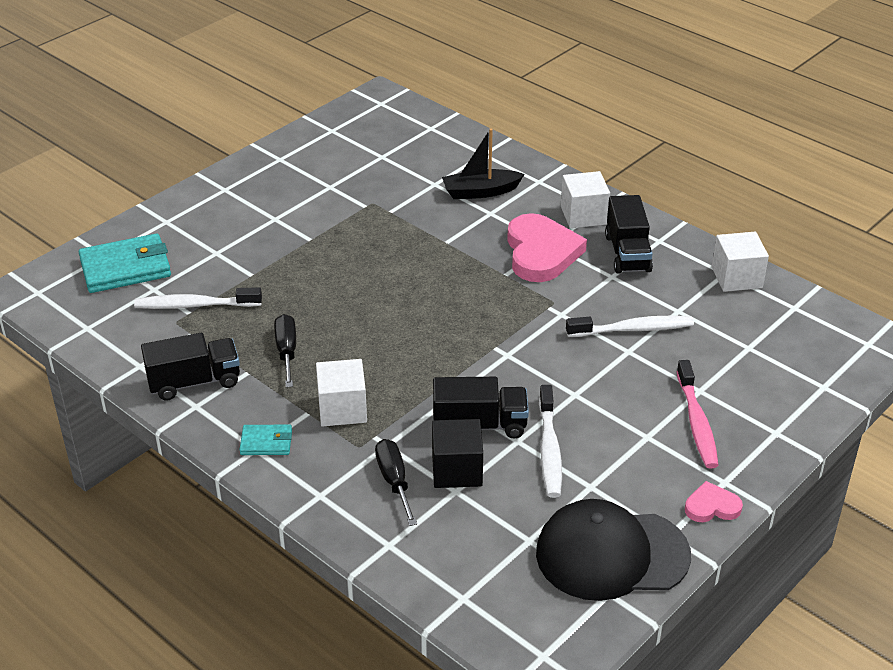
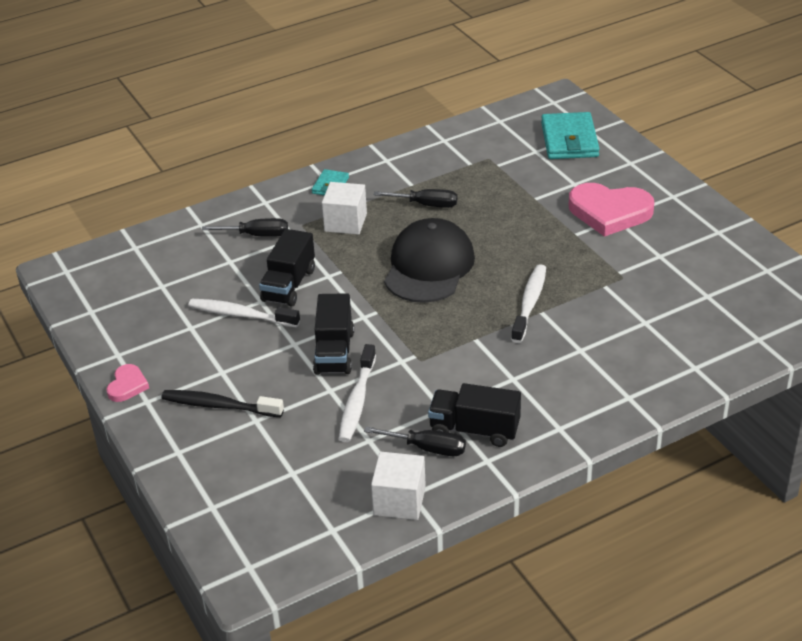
camera: 110 degrees right, 0 degrees up
(194, 305) = (505, 168): white toothbrush -> white toothbrush (530, 303)
(194, 382) = (412, 161): black truck -> black truck (334, 352)
(457, 470) = (249, 265): black cube -> none
(480, 192) = (620, 350): black boat -> none
(541, 252) = (499, 369): pink heart -> pink heart (609, 212)
(583, 215) = (552, 415): white cube -> none
(611, 554) = (121, 321): black cap -> black cap (429, 266)
(666, 274) = (427, 448): none -> black screwdriver
(696, 422) = (219, 405): pink toothbrush -> black toothbrush

